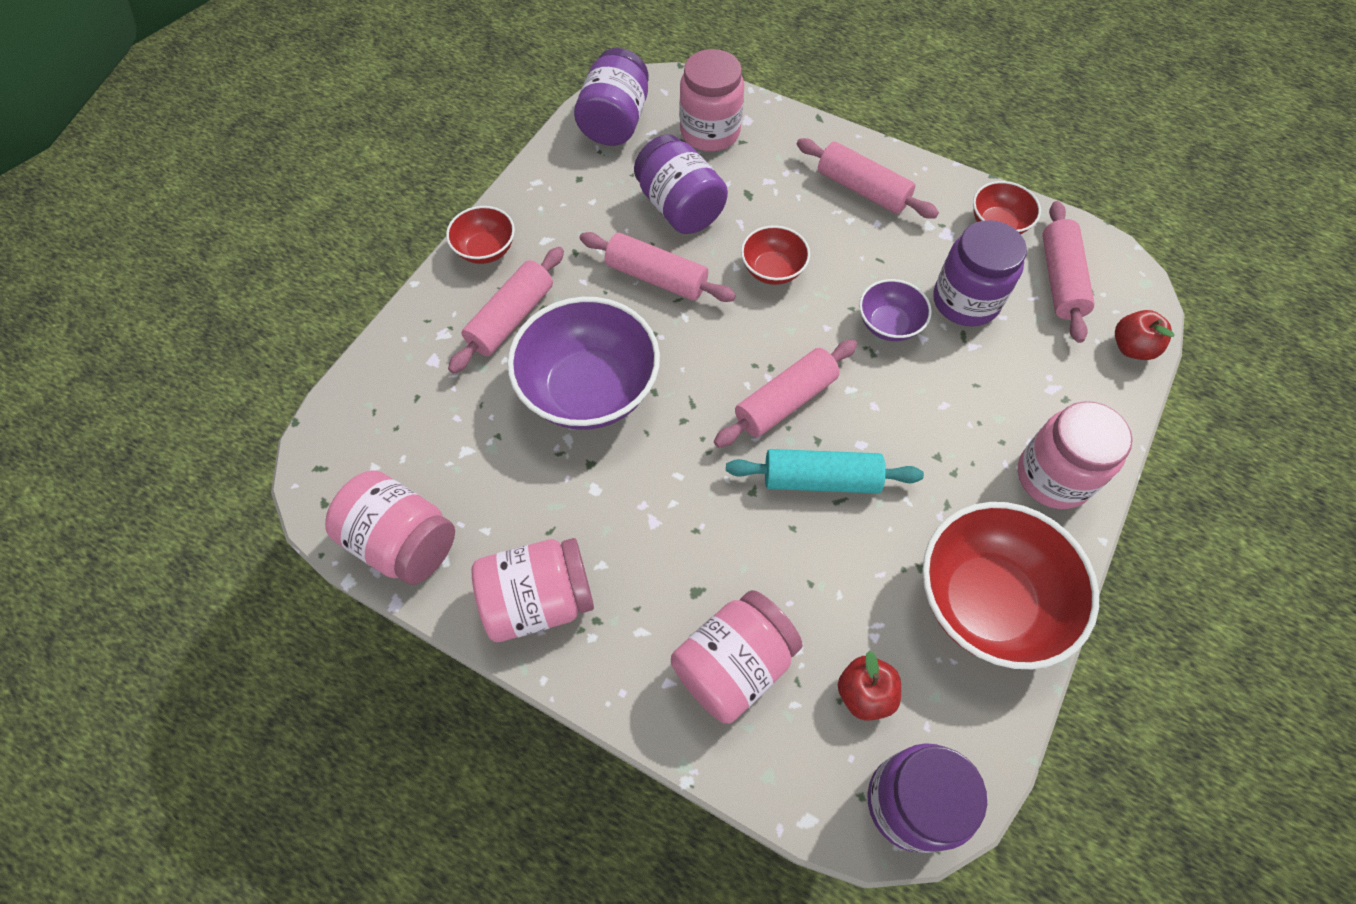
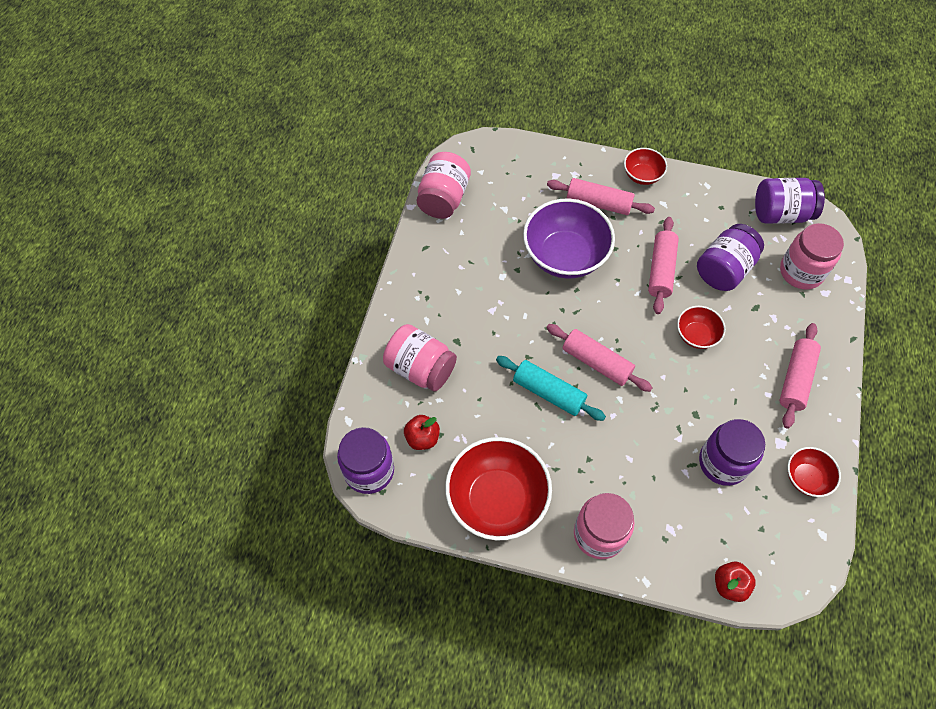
camera: 75 degrees right, 0 degrees up
(539, 600) = (430, 268): pink jar -> none
(820, 479) = (548, 392): turquoise rolling pin -> turquoise rolling pin turned 45 degrees counterclockwise
(888, 324) = (681, 414): purple bowl -> none
(1060, 280) = (772, 528): pink rolling pin -> none

